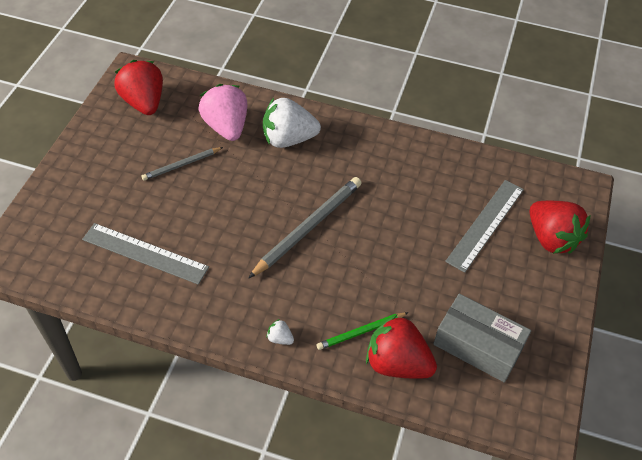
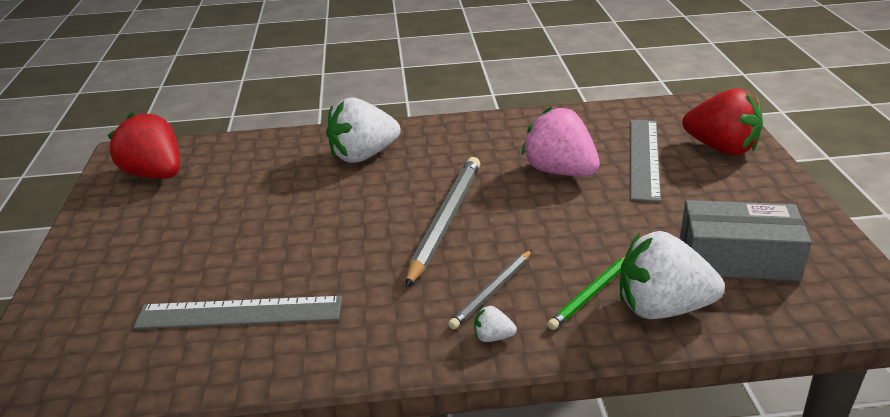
camera: 20 degrees left, 20 degrees down
(181, 165) = (240, 214): grey pencil -> grey pencil (492, 291)
(226, 127) = (278, 166): pink strawberry -> pink strawberry (560, 171)
(397, 363) = (662, 308): red strawberry -> white strawberry

